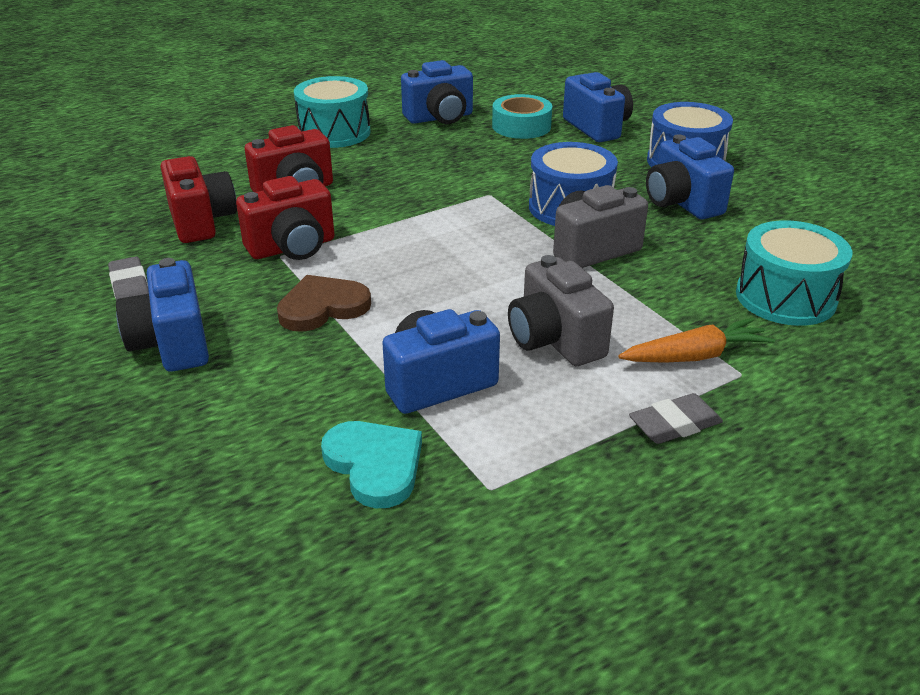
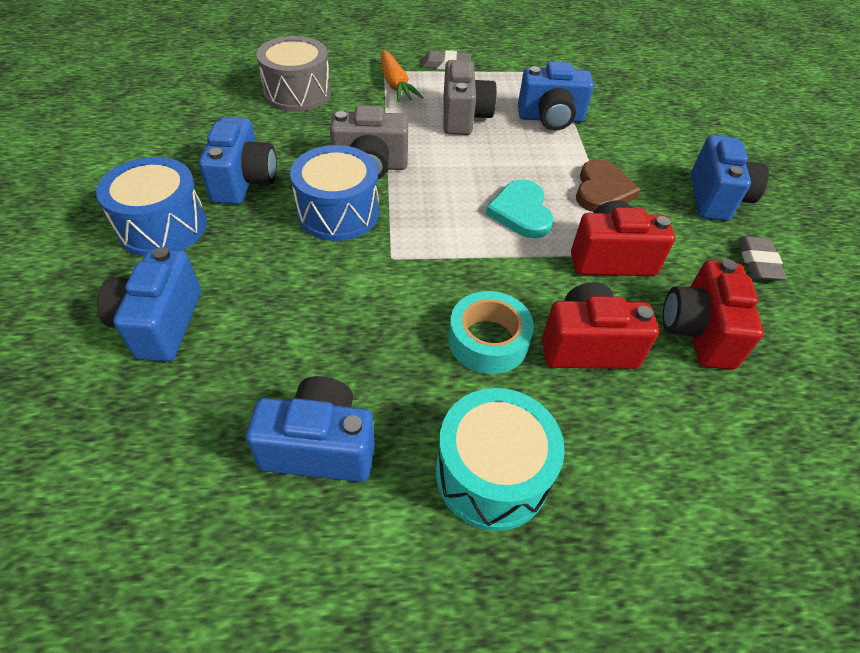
camera: 155 degrees left, 15 degrees up
(322, 307) = (602, 190): brown heart -> brown heart turned 75 degrees counterclockwise
(375, 465) = (603, 95): turquoise heart -> turquoise heart (521, 212)
(521, 126) = (239, 369): turquoise tape -> turquoise tape (488, 340)
(696, 356) = (395, 85): orange carrot -> orange carrot turned 120 degrees counterclockwise
(785, 297) = (298, 93): turquoise drum -> grey drum

